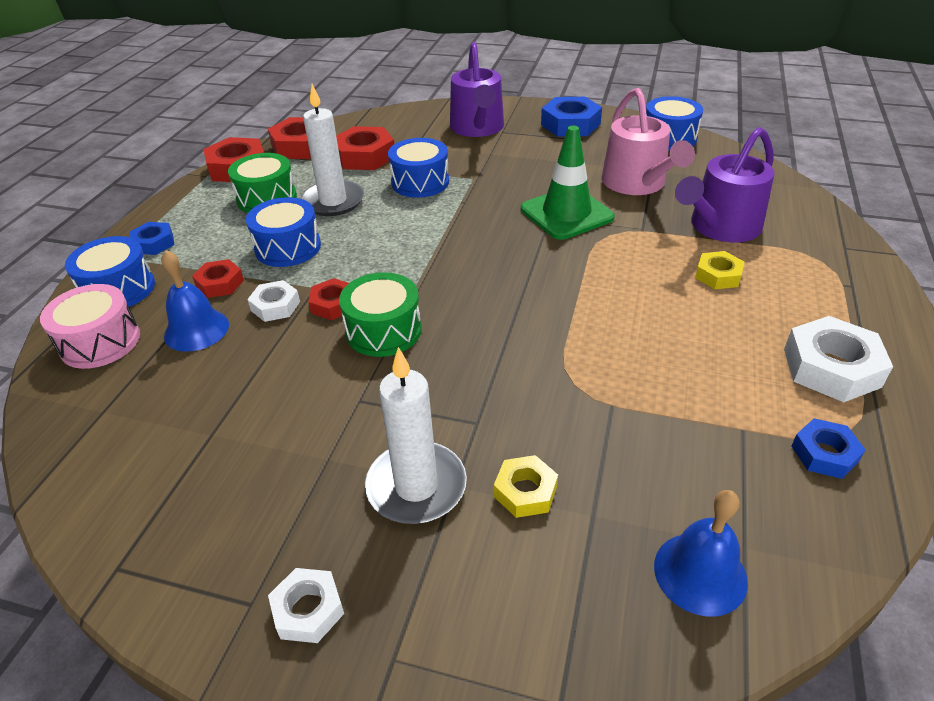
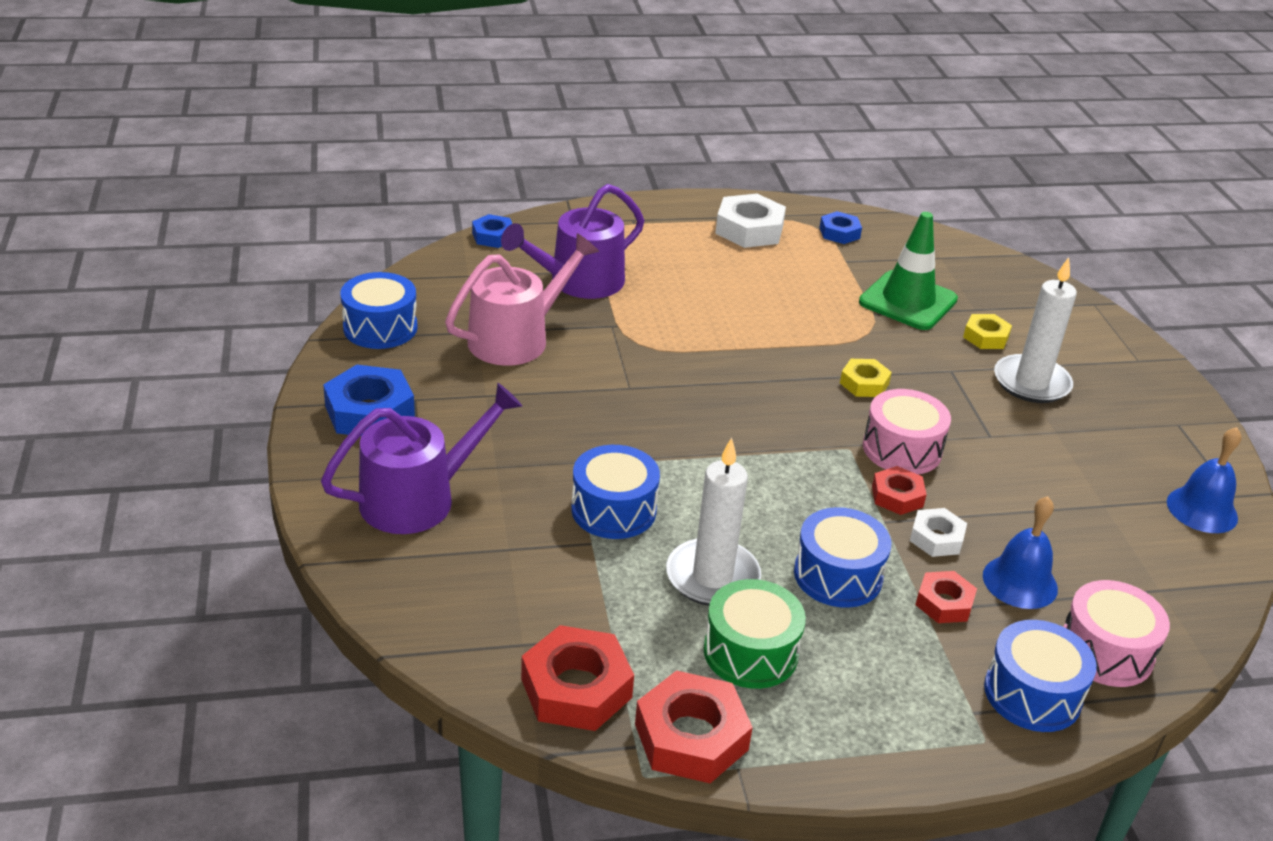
camera: 120 degrees left, 5 degrees down
(154, 243) = (933, 719): blue nut -> blue nut (493, 236)
(308, 610) = (1153, 399): white nut -> none
(365, 156) = (570, 593): red nut -> none
(383, 330) = (902, 449): green drum -> pink drum
(566, 213) = (614, 377): green traffic cone -> green traffic cone (908, 301)
(700, 573) = (974, 270): blue bell -> blue bell (1202, 509)
(718, 275) = (666, 279): yellow nut -> yellow nut (864, 383)
(720, 227) = (579, 282): purple watering can -> purple watering can turned 120 degrees clockwise

